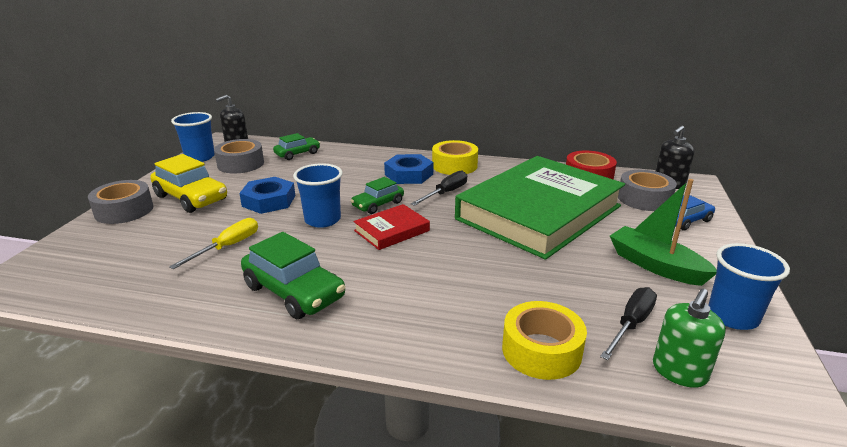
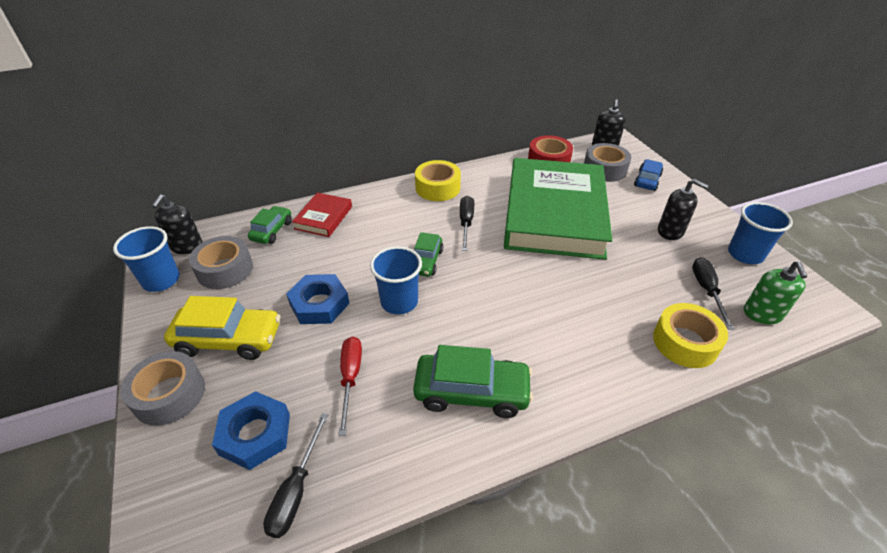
camera: 35 degrees left, 15 degrees up
(112, 287) = (296, 490): none -> black screwdriver
(228, 247) = (350, 378): yellow screwdriver -> red screwdriver
(392, 231) = (471, 285): red book -> red book (323, 218)
(409, 174) = (411, 214): blue nut -> blue nut (255, 434)
(655, 265) = (670, 231): green boat -> black soap dispenser

